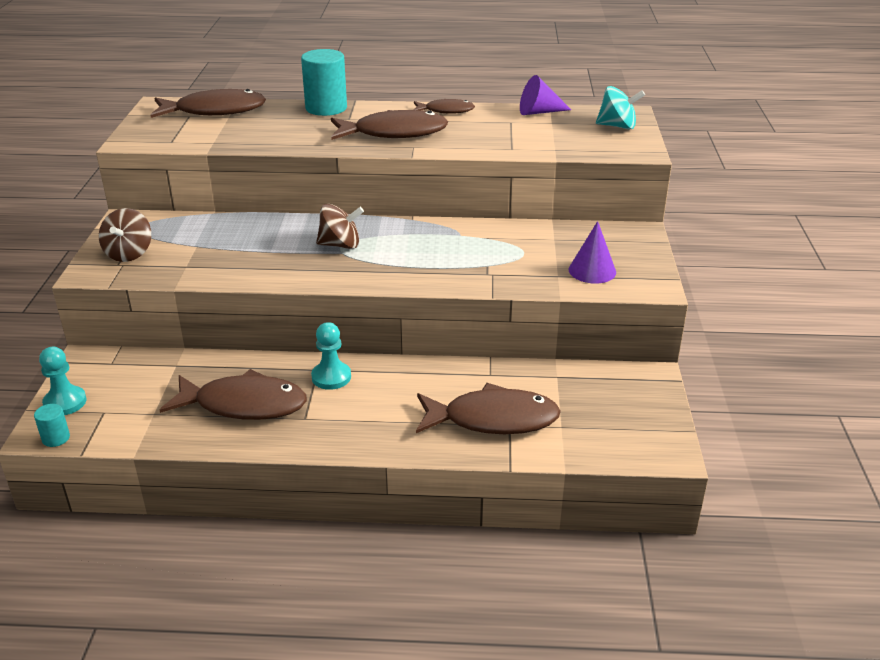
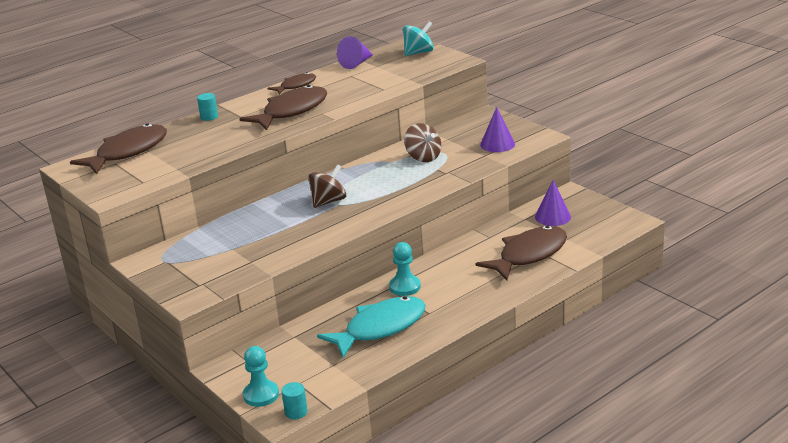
camera: 40 degrees left, 5 degrees down
(129, 254) = (193, 276): brown spinning top -> brown spinning top (423, 157)
(244, 404) = (380, 328): brown fish -> turquoise fish
(326, 108) = (209, 117): turquoise cylinder -> turquoise cylinder, size x0.48
(588, 392) = (552, 217): none -> purple cone

